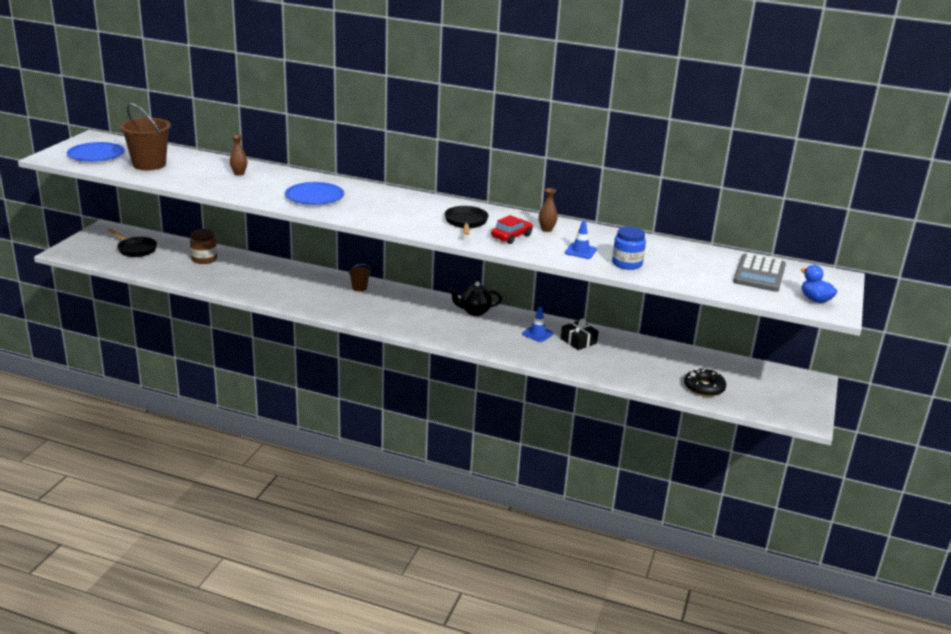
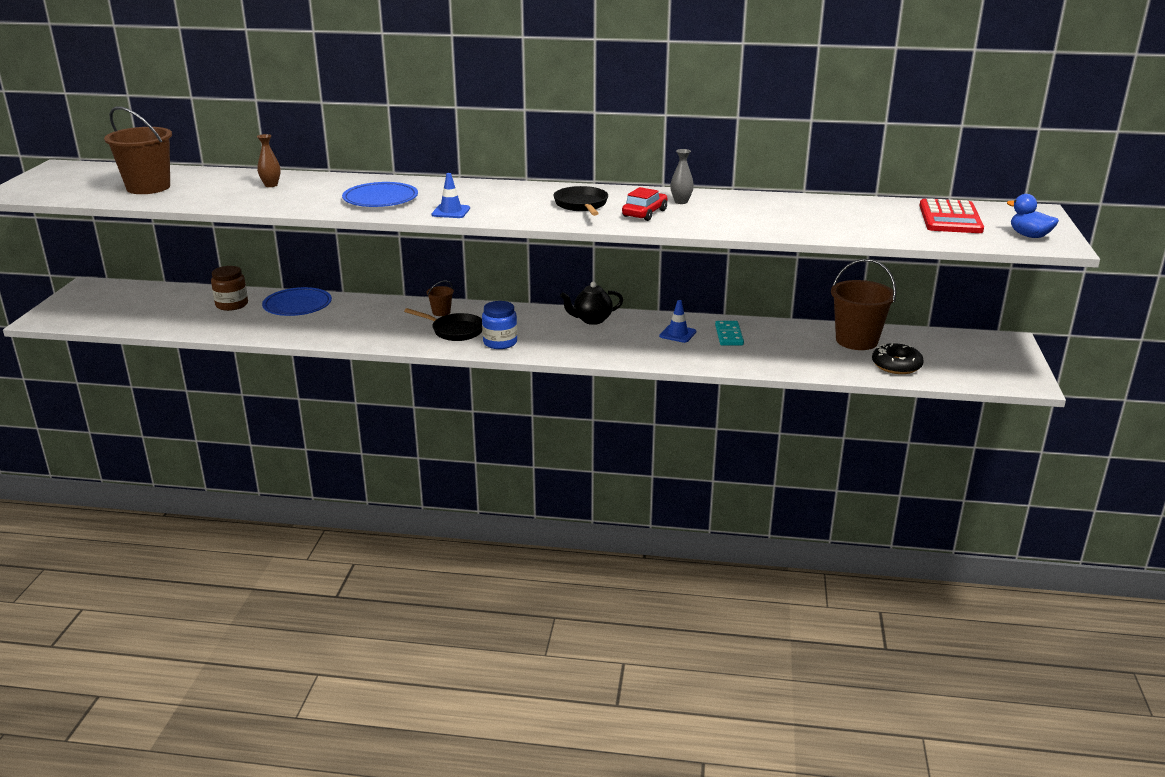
camera: 10 degrees left, 0 degrees up
(96, 155) = (72, 185): blue plate -> blue plate (297, 305)
(135, 249) = (137, 304): black pan -> black pan (454, 331)
(546, 229) = (681, 202): brown vase -> grey vase
(578, 341) = (729, 335): black gift -> turquoise domino
(580, 251) = (735, 219): blue traffic cone -> blue traffic cone (451, 212)
(627, 264) = (796, 225): blue jar -> blue jar (500, 342)
(682, 361) = (856, 341): none -> brown bucket
(759, 274) = (950, 218): grey calculator -> red calculator

